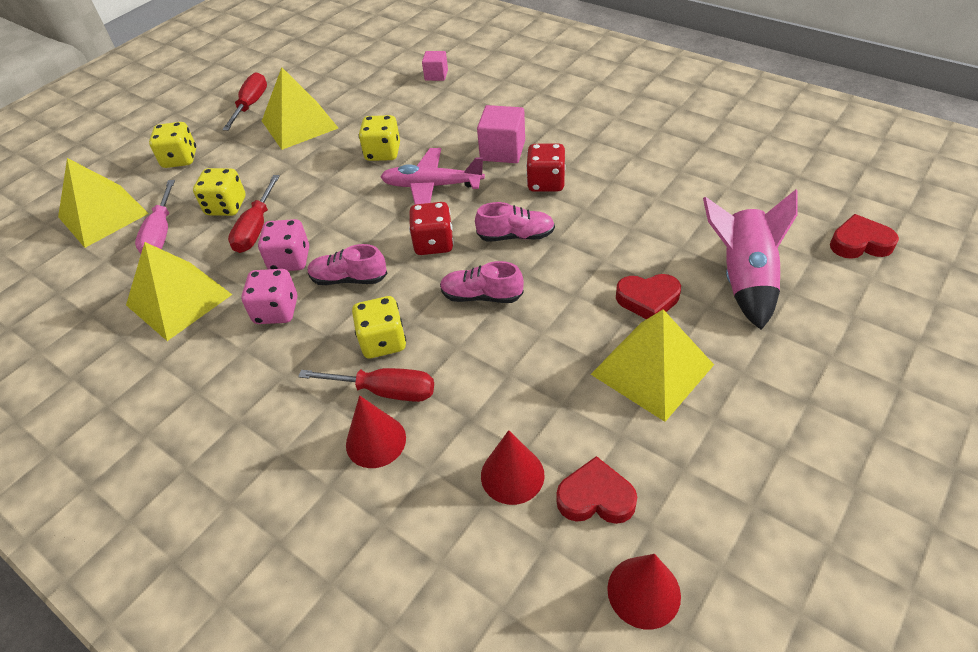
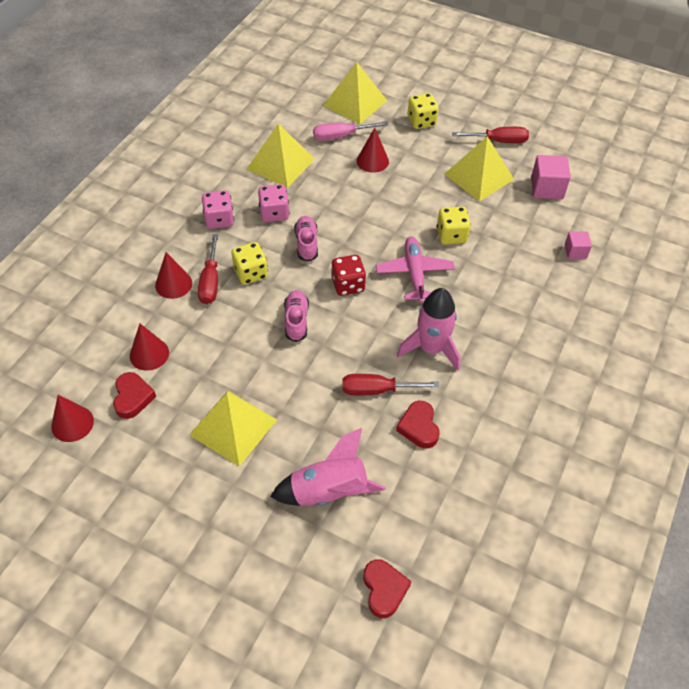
camera: 75 degrees right, 5 degrees up
(226, 206) = (372, 161): yellow dice -> red cone
(256, 228) = (351, 183): red screwdriver -> red screwdriver (377, 390)
(290, 260) = (321, 208): pink dice -> pink dice (219, 220)
(502, 151) = (469, 314): pink cube -> pink cube (547, 188)
(516, 236) = (362, 334): pink shoe -> none
(546, 183) = (431, 348): red dice -> pink rocket
(648, 299) = (301, 424): red heart -> red heart (419, 427)

